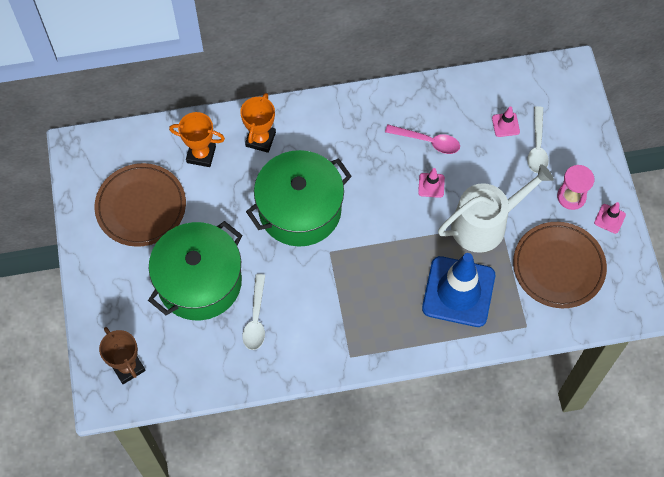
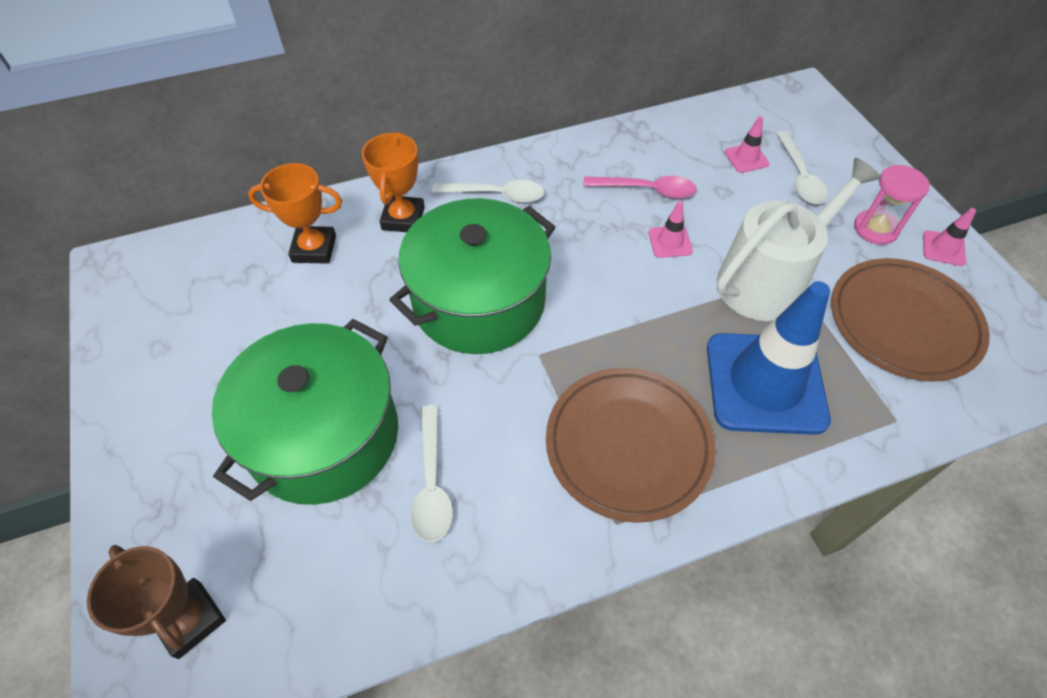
camera: 10 degrees left, 10 degrees down
(141, 207) = (218, 333): brown plate -> brown plate (628, 445)
(325, 130) = (497, 195): none -> white spoon

